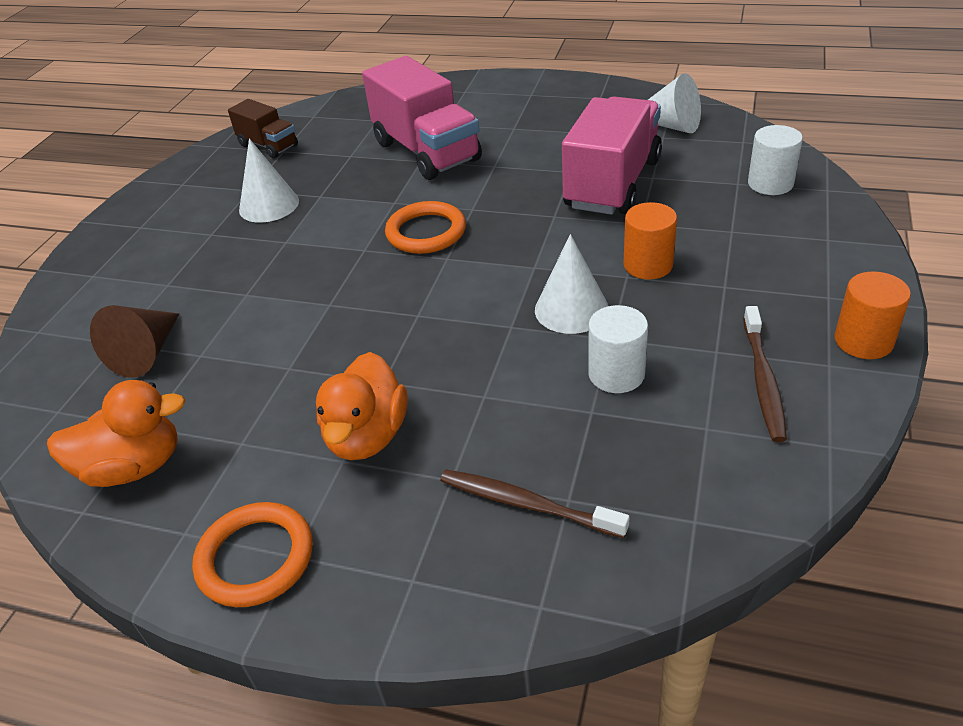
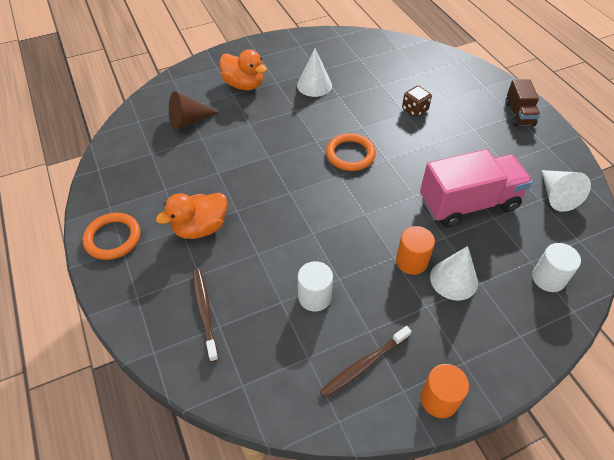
camera: 45 degrees right, 10 degrees up
(134, 467) = (129, 166): orange duck -> orange duck (244, 85)
(268, 145) = (357, 51): brown truck -> brown truck (519, 114)
(427, 151) = (415, 110): pink truck -> brown dice
(571, 309) = (346, 249): white cone -> white cone (453, 279)

